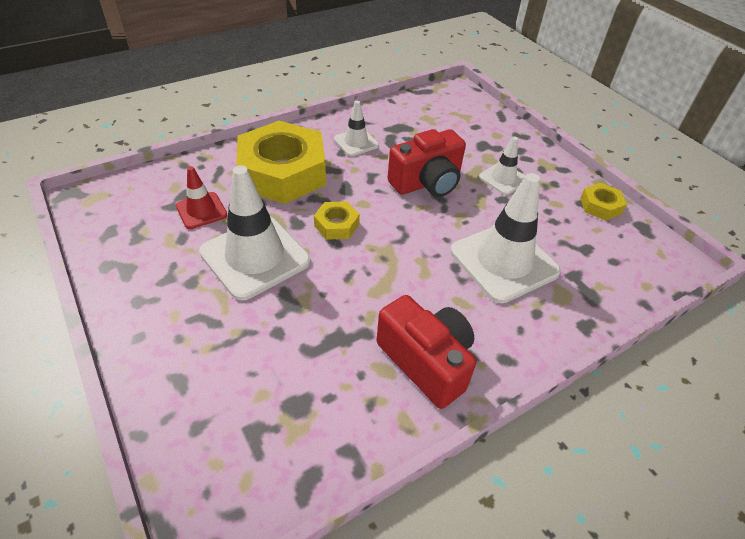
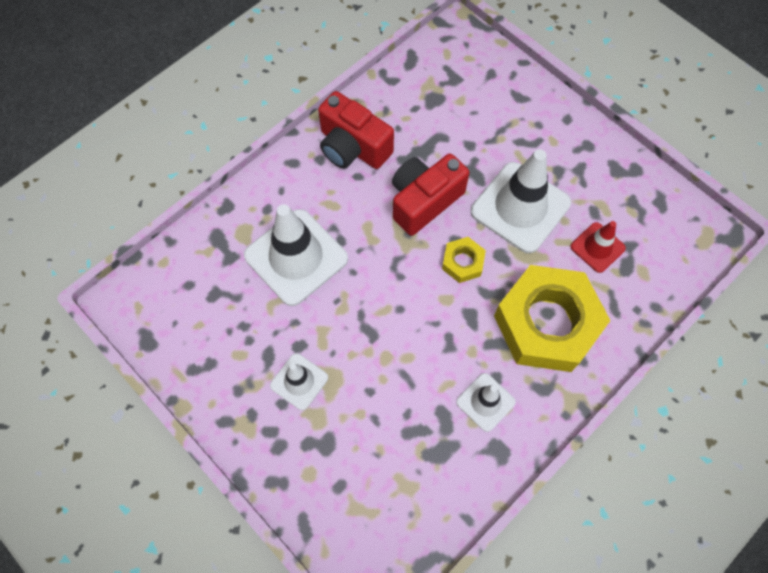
camera: 170 degrees right, 20 degrees up
(427, 183) = (385, 350): red camera -> red camera (424, 201)
(600, 206) = (189, 363): yellow nut -> none

